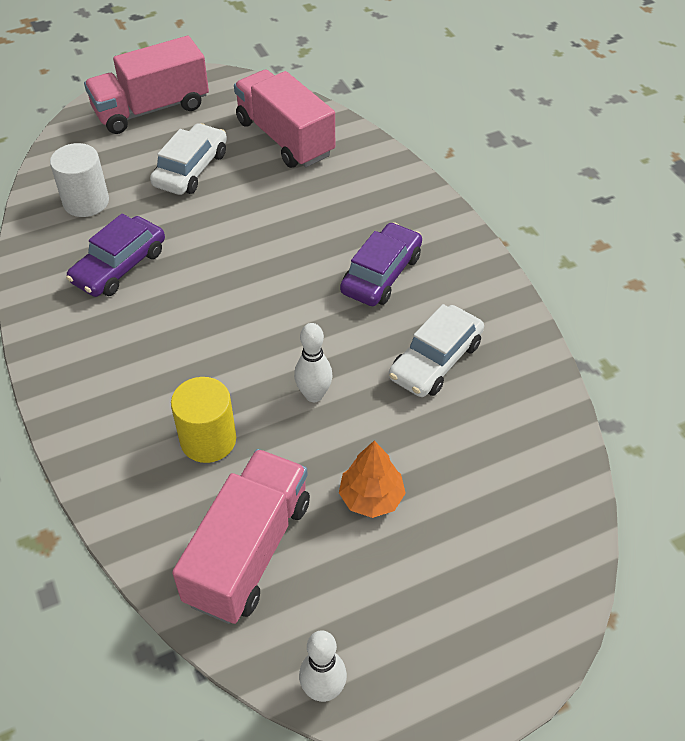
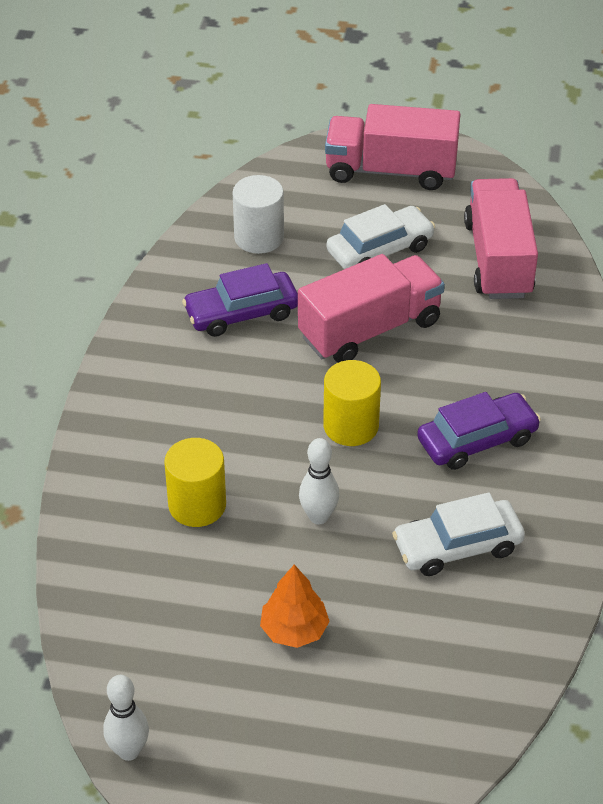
camera: 35 degrees right, 5 degrees down
(249, 551) = (157, 613): pink truck -> pink truck (370, 329)
(279, 311) = (351, 426): none -> yellow cylinder

